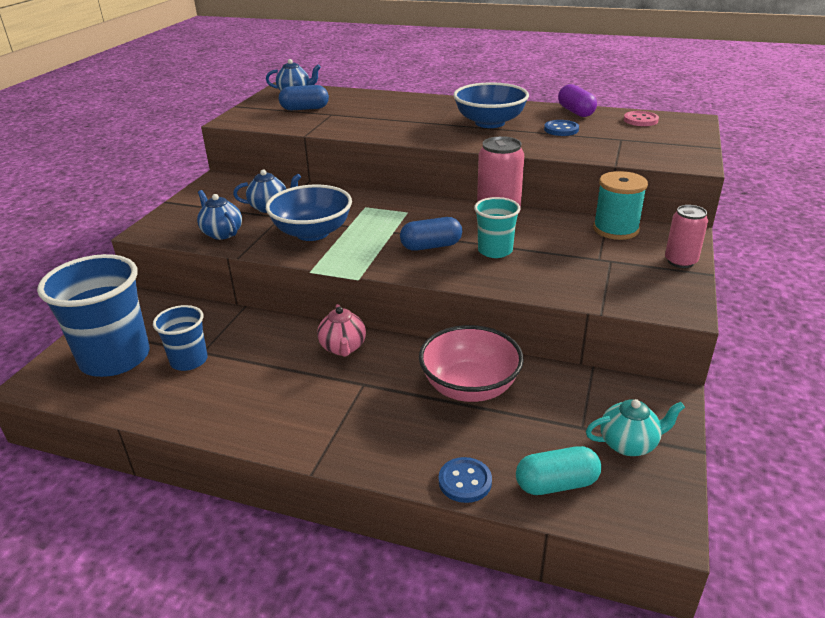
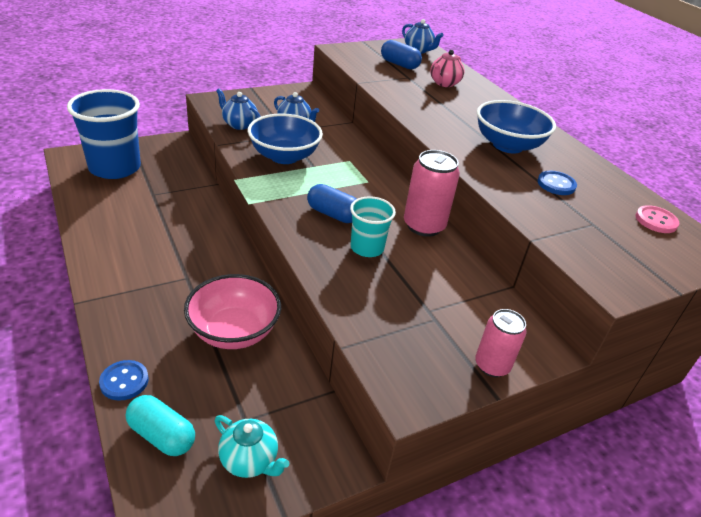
camera: 40 degrees right, 5 degrees up
(189, 360) = (139, 194): blue cup -> none
(221, 233) = (239, 124): blue teapot -> blue teapot turned 60 degrees counterclockwise
(343, 348) = (216, 248): pink teapot -> pink teapot (444, 83)
(575, 112) = (607, 178): purple capsule -> none
(615, 229) = (493, 300): turquoise spool -> none

